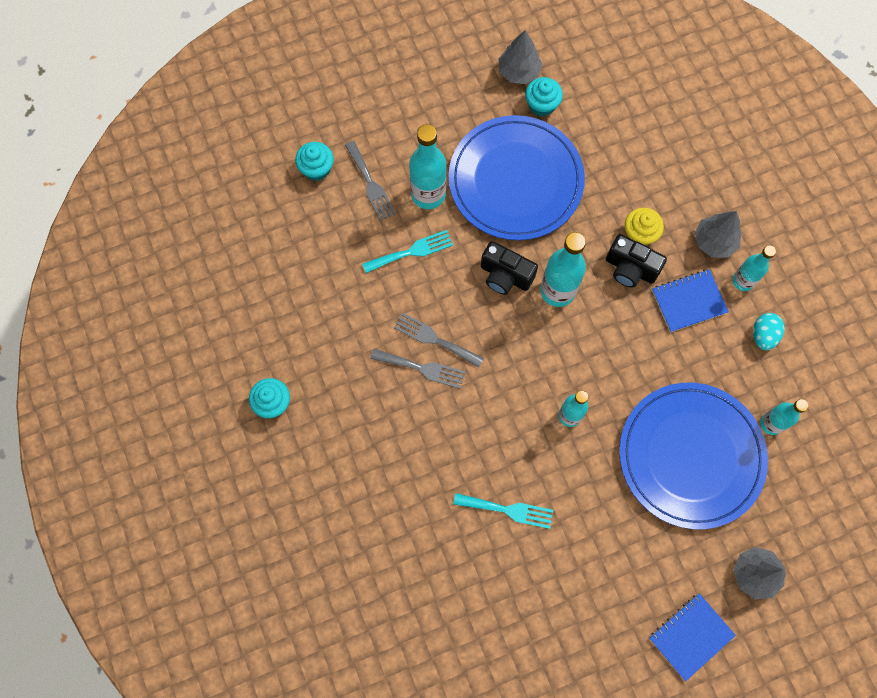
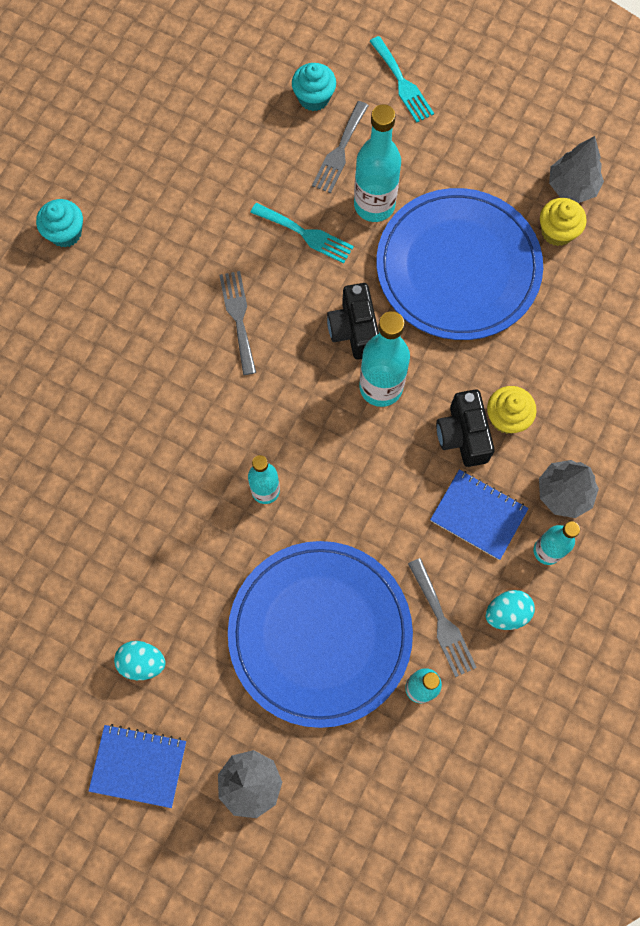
camera: 50 degrees right, 0 degrees up
(422, 368) = (201, 328): grey fork -> grey fork (442, 622)
(508, 510) = (128, 504): turquoise fork -> turquoise fork (402, 83)
(541, 105) = (557, 231): turquoise cupcake -> yellow cupcake
(624, 582) = (142, 662): none -> turquoise egg

